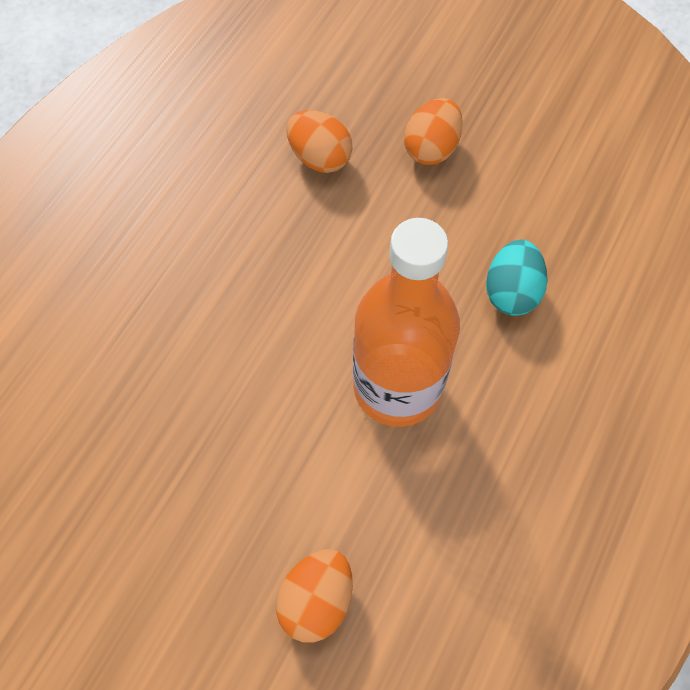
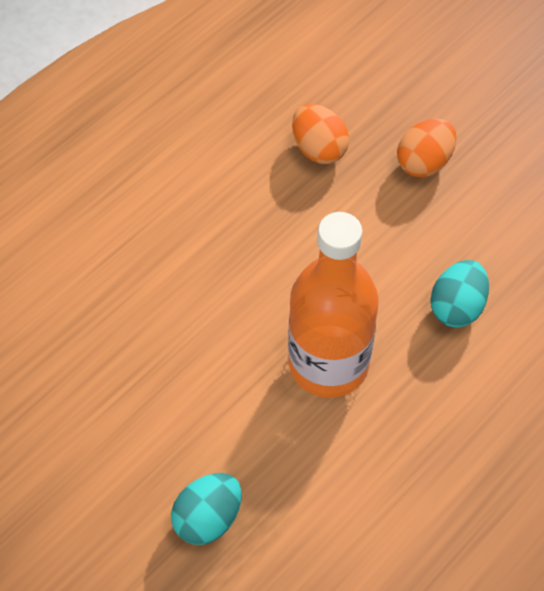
camera: 15 degrees right, 5 degrees down
(316, 600) = (208, 519): orange egg -> turquoise egg

